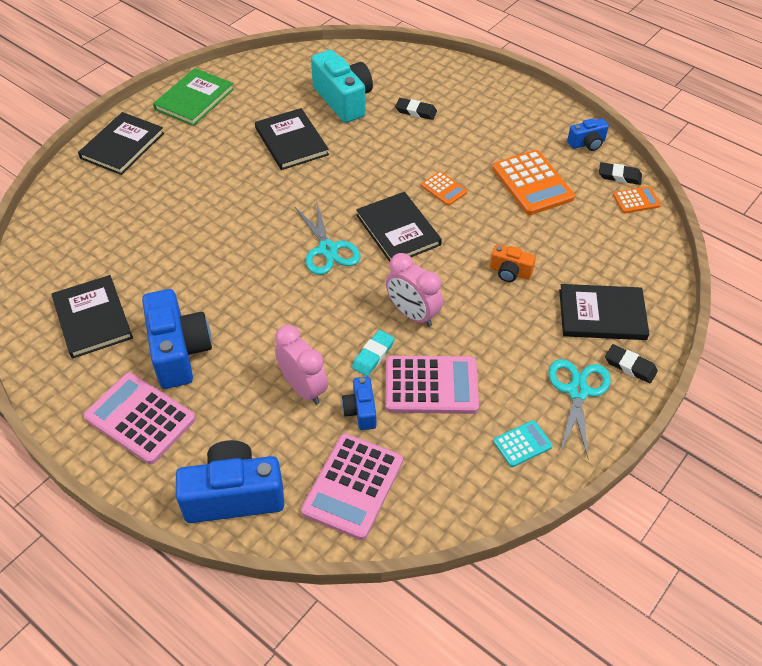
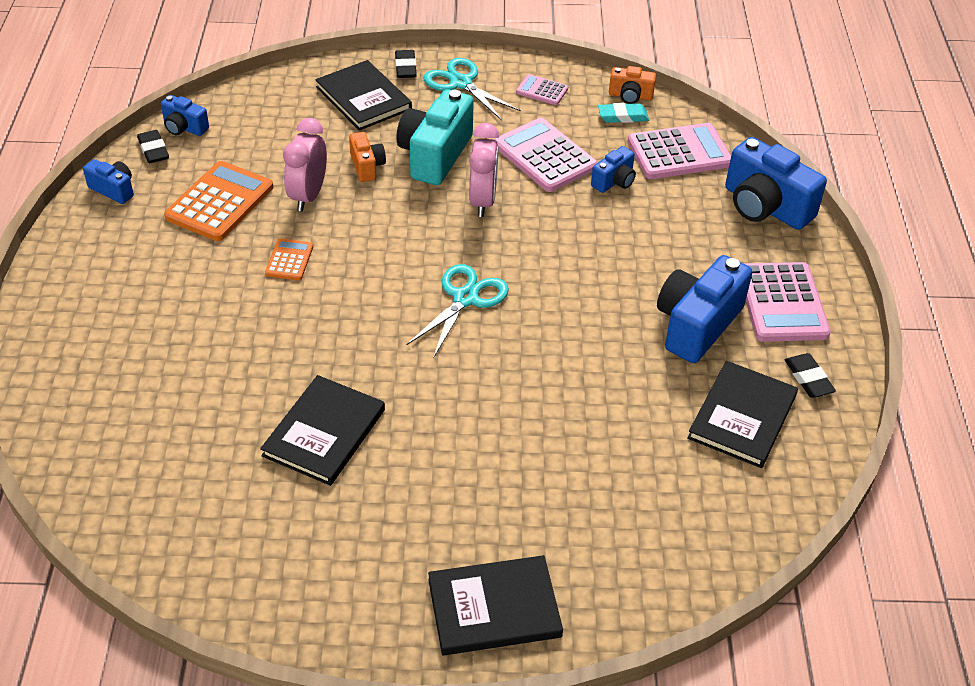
camera: 130 degrees left, 5 degrees down
(194, 99) = (329, 600): green book -> none
(303, 388) = (633, 224): pink clock -> pink clock (308, 196)
(344, 100) = (195, 431): turquoise camera -> turquoise camera (435, 155)
(373, 355) = (553, 202): turquoise eraser -> turquoise eraser (623, 116)
(398, 230) = (385, 263): black book -> none
(416, 111) = (164, 350): black eraser -> black eraser (808, 378)
(461, 510) = (630, 96): none -> orange camera
(522, 444) = (542, 90): turquoise calculator -> pink calculator
(578, 391) = (461, 83): turquoise scissors -> turquoise scissors turned 75 degrees clockwise
(636, 200) = (184, 128): orange calculator -> blue camera

